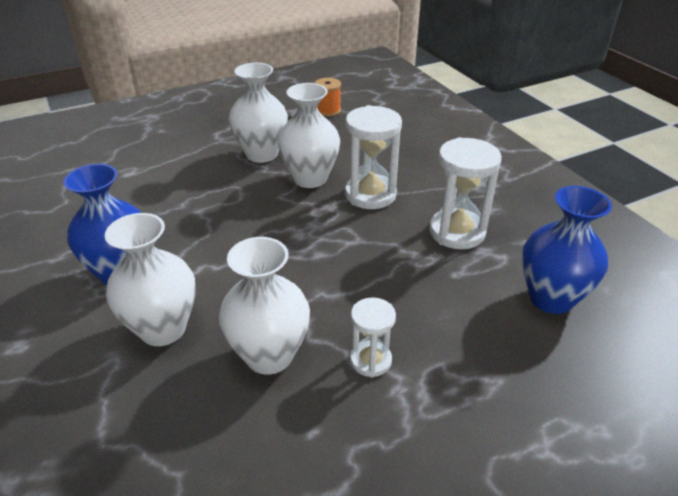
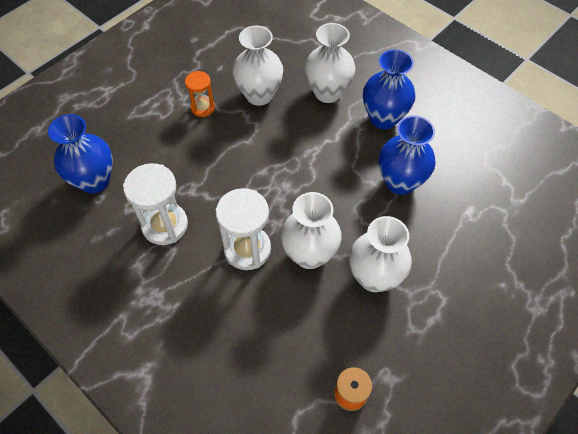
camera: 160 degrees right, 20 degrees up
(171, 208) = (400, 182): none -> blue vase
(370, 360) = (202, 108): white hourglass -> orange hourglass

